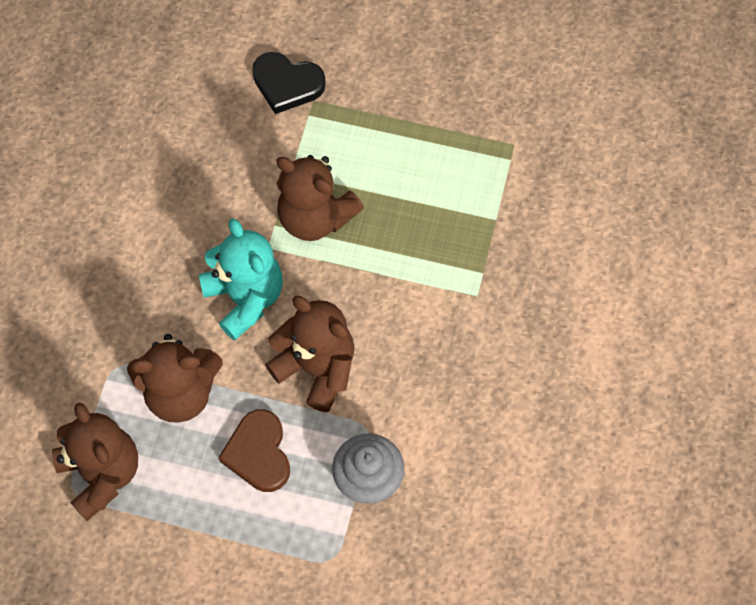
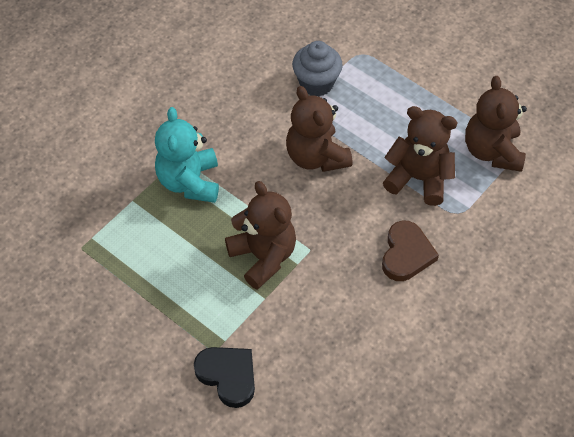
camera: 155 degrees left, 10 degrees down
(245, 298) = (344, 221): turquoise teddy bear -> turquoise teddy bear (189, 182)
(258, 453) = (380, 123): brown heart -> brown heart (406, 254)

